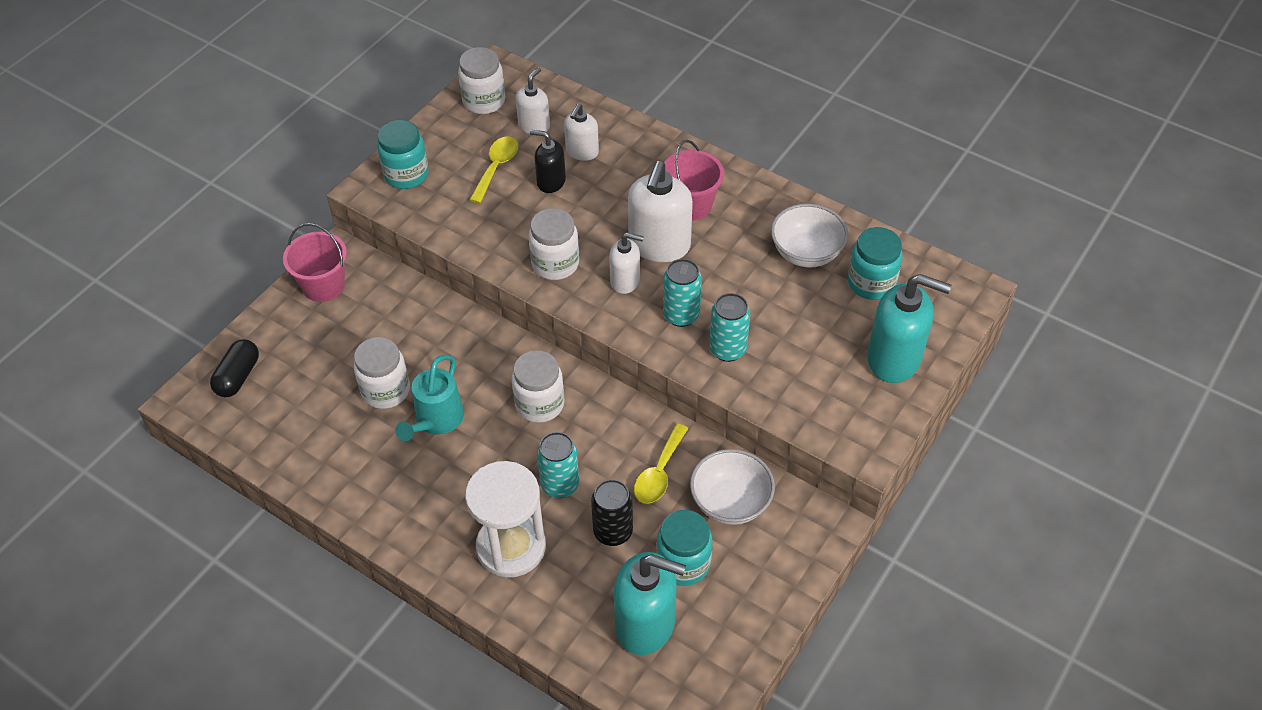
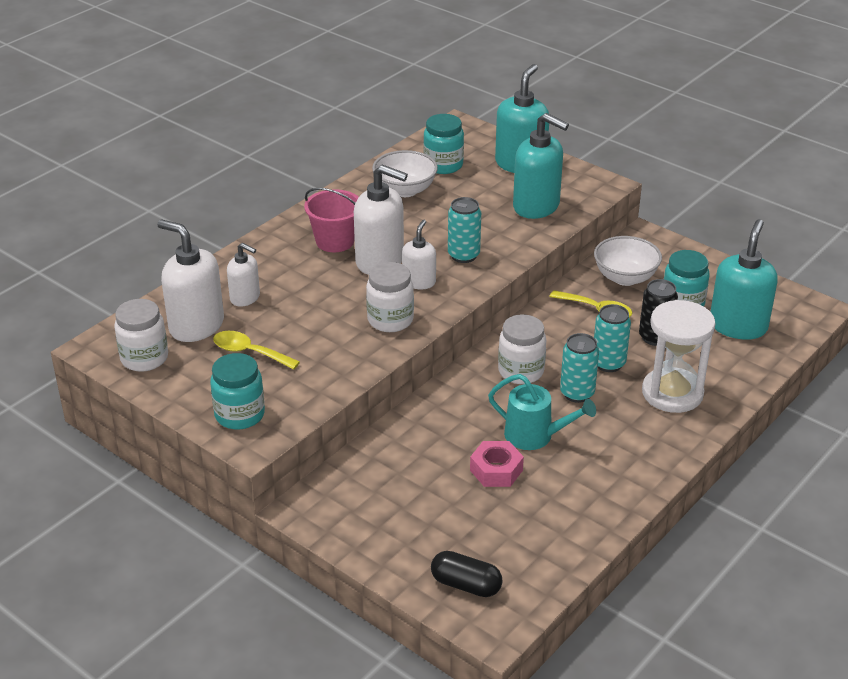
camera: 85 degrees left, 15 degrees down
(324, 286) = (346, 519): pink bucket -> none
(386, 390) = (496, 470): white jar -> pink nut
(534, 126) = (196, 326): white soap dispenser -> white soap dispenser, size x1.73
(551, 181) = (280, 318): black soap dispenser -> none
(727, 349) = (504, 236): turquoise can -> turquoise can (577, 393)
(798, 379) = (536, 206): none -> turquoise soap dispenser

